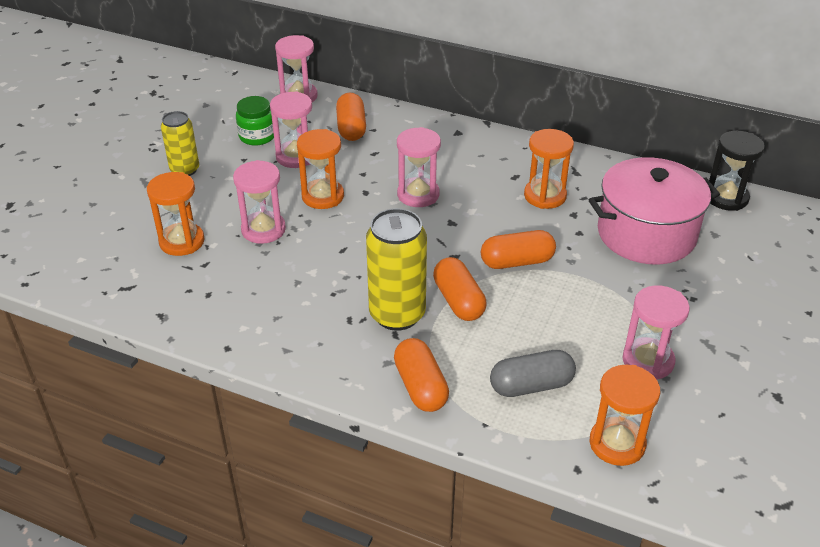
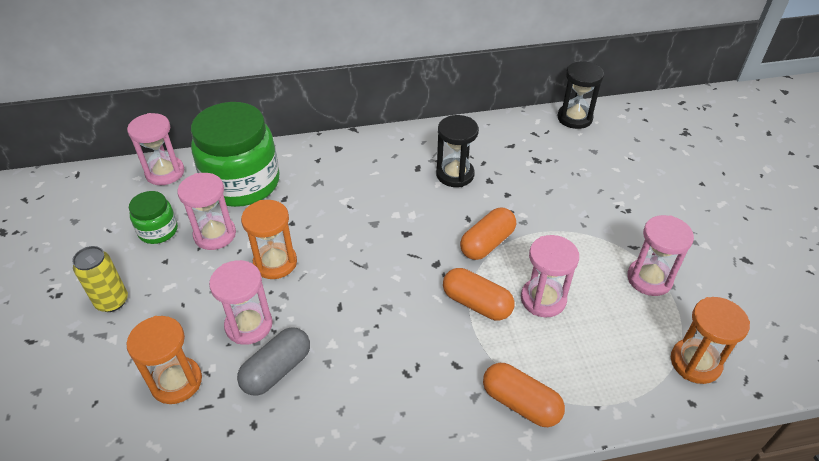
camera: 35 degrees left, 5 degrees up
(351, 128) = (242, 183): orange capsule -> green jar
(397, 314) = (441, 345): yellow can -> none
(418, 195) = (356, 221): pink hourglass -> pink hourglass (543, 299)
(531, 385) = (596, 349): grey capsule -> grey capsule (277, 370)
(545, 196) = (455, 174): orange hourglass -> black hourglass
(646, 234) = (552, 172): pink pot -> none

